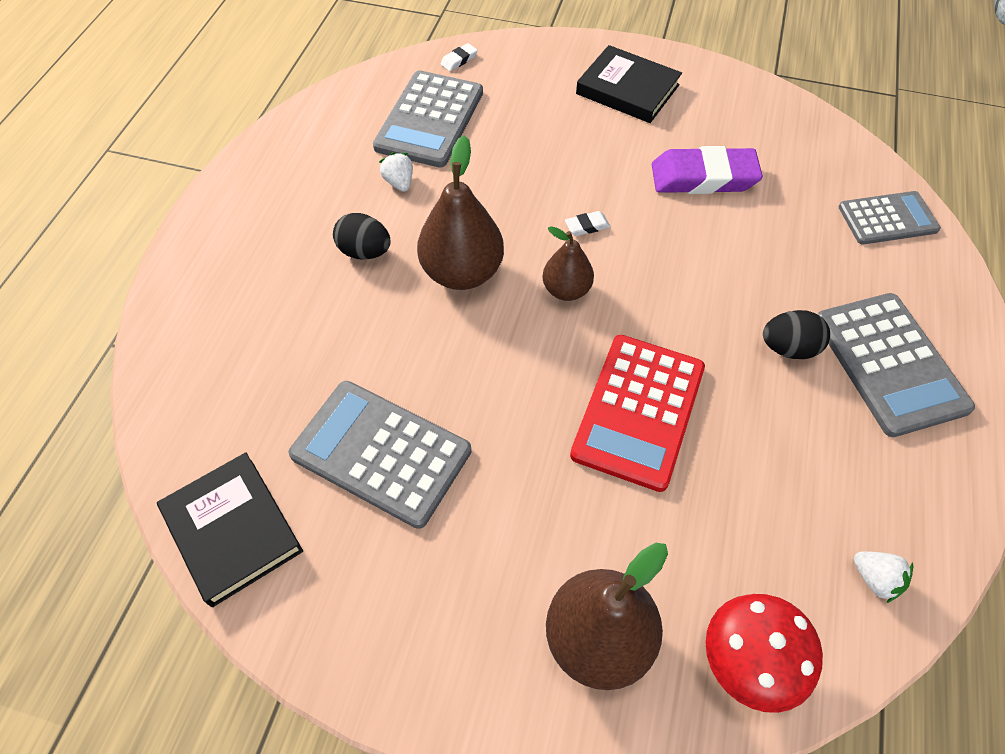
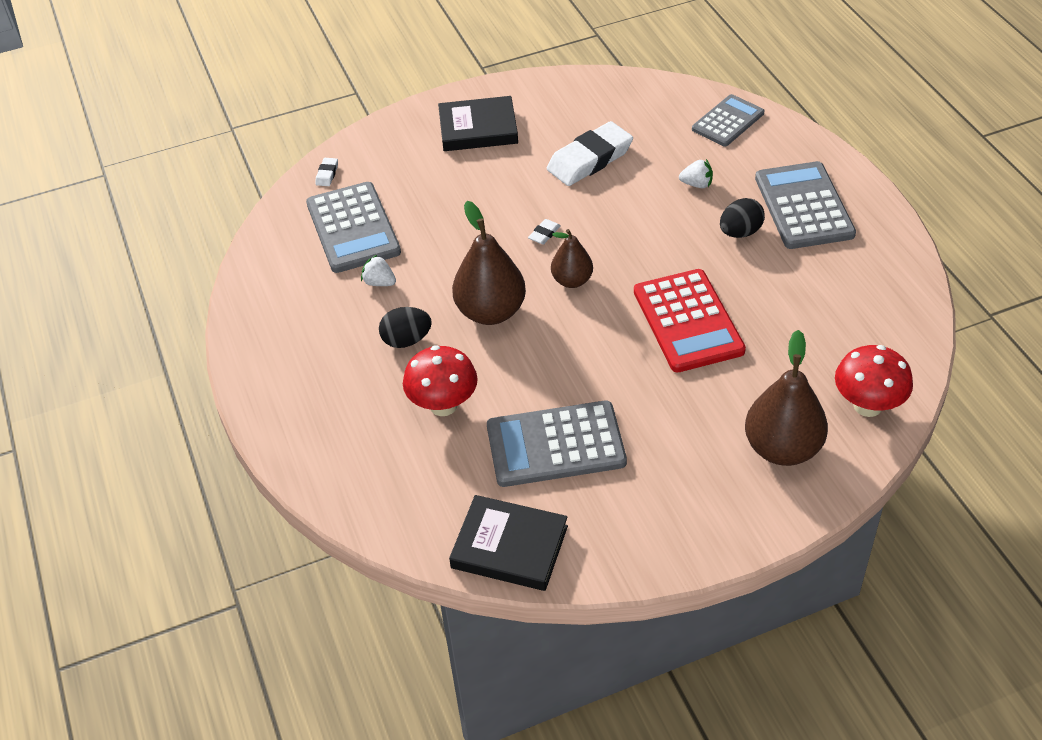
camera: 35 degrees left, 10 degrees down
(329, 337) = (443, 405): none -> red mushroom
(703, 177) = (590, 159): purple eraser -> white eraser
(875, 579) = (894, 323): white strawberry -> white strawberry (697, 184)
(889, 363) = (803, 206): grey calculator -> grey calculator turned 135 degrees counterclockwise

